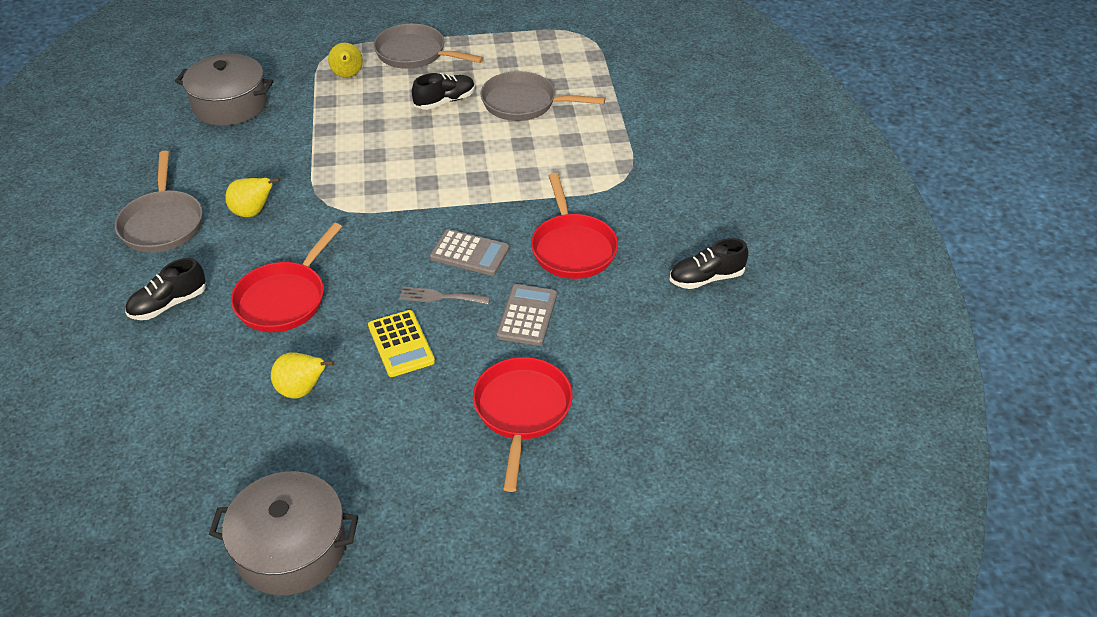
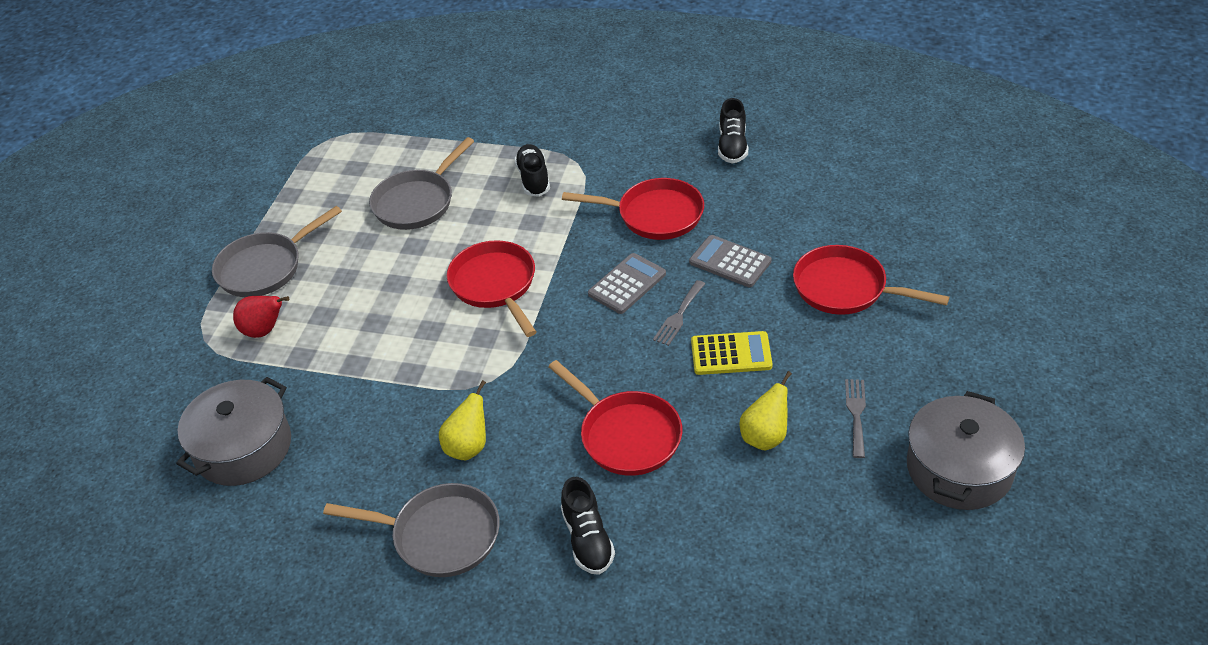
camera: 65 degrees left, 0 degrees up
(346, 452) = (856, 414): none -> grey fork
(348, 76) = (264, 331): yellow pear -> red pear
(439, 175) = (495, 285): none -> red pan
(445, 101) = (372, 259): black shoe -> black shoe (533, 179)

